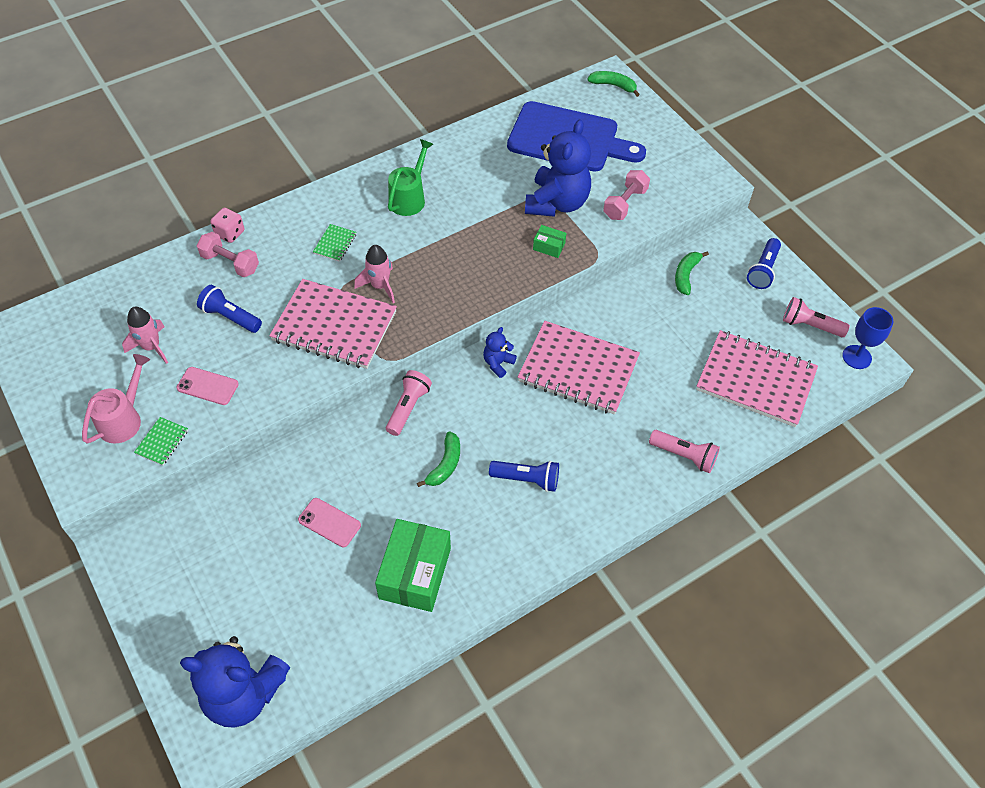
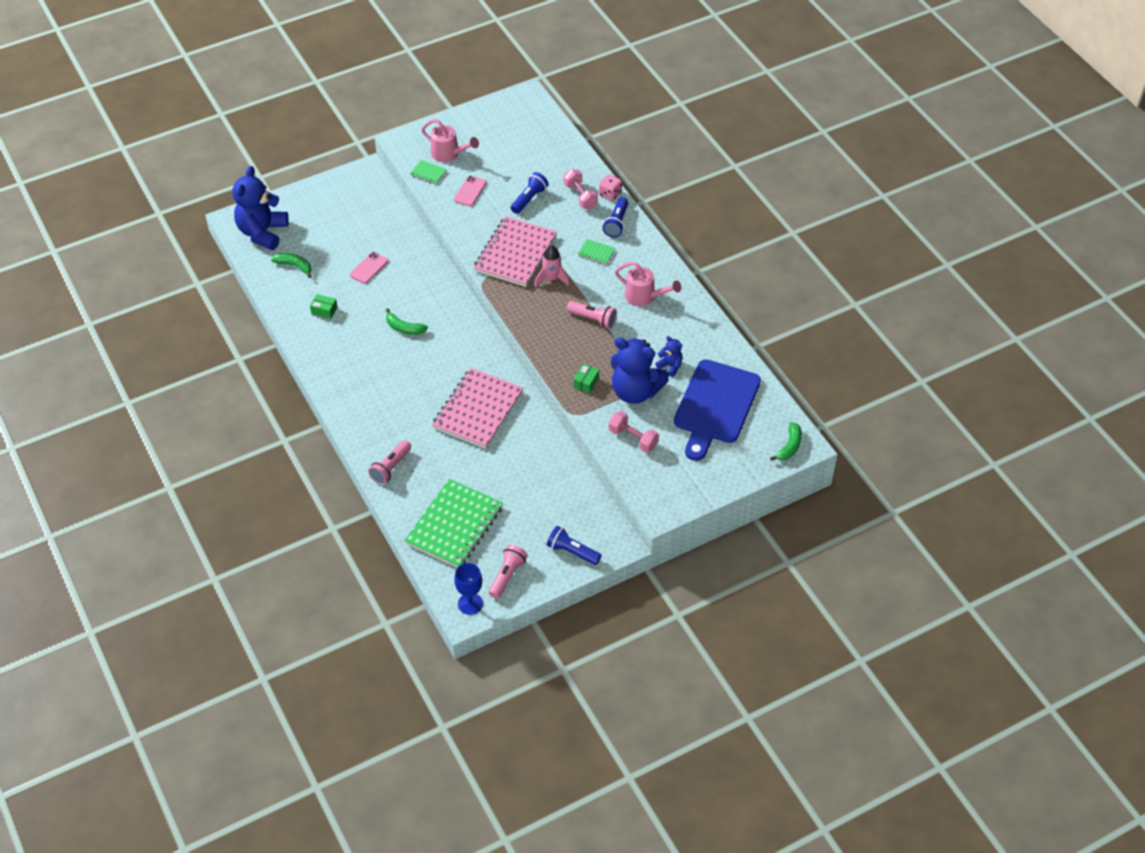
camera: 95 degrees right, 5 degrees down
(151, 347) = (506, 162): pink rocket -> none
(230, 263) = (580, 196): pink dumbbell -> pink dumbbell turned 60 degrees counterclockwise
(408, 408) = (455, 309): pink flashlight -> pink flashlight (593, 319)
(409, 197) = (644, 297): green watering can -> pink watering can
(415, 573) = (324, 310): green box -> green box, size x0.46
(498, 363) = (489, 361): blue teddy bear -> blue teddy bear (670, 366)
(527, 479) = (385, 372): blue flashlight -> blue flashlight (616, 223)
(686, 275) = (570, 493): green banana -> green banana (294, 266)
(755, 380) = (454, 525): pink notebook -> green notebook

